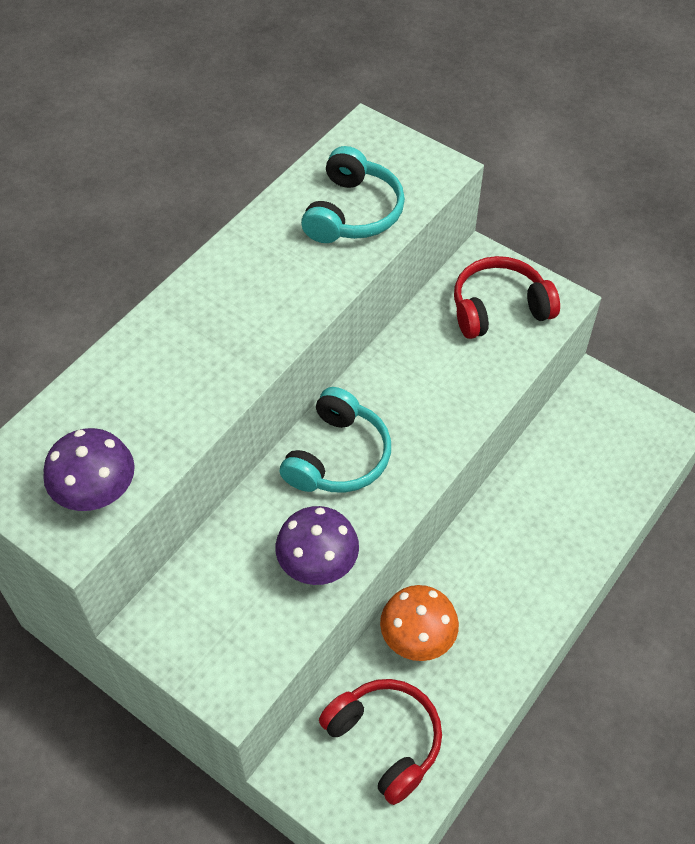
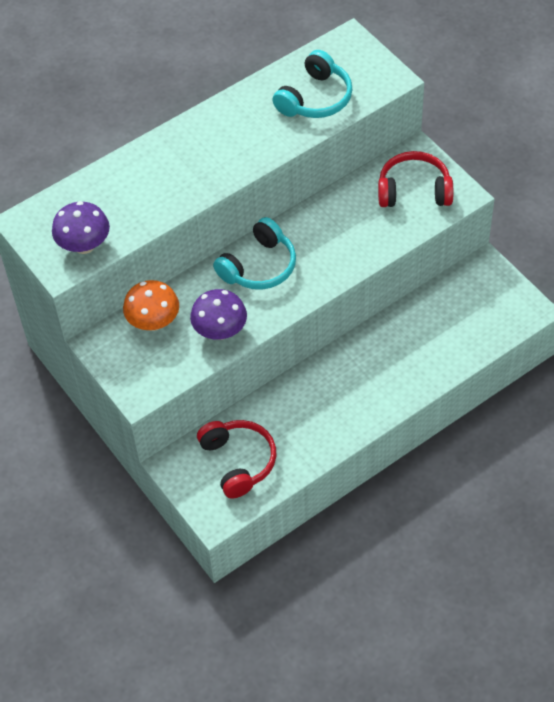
camera: 20 degrees right, 0 degrees up
(417, 638) = (284, 405): orange mushroom -> orange mushroom (153, 322)

